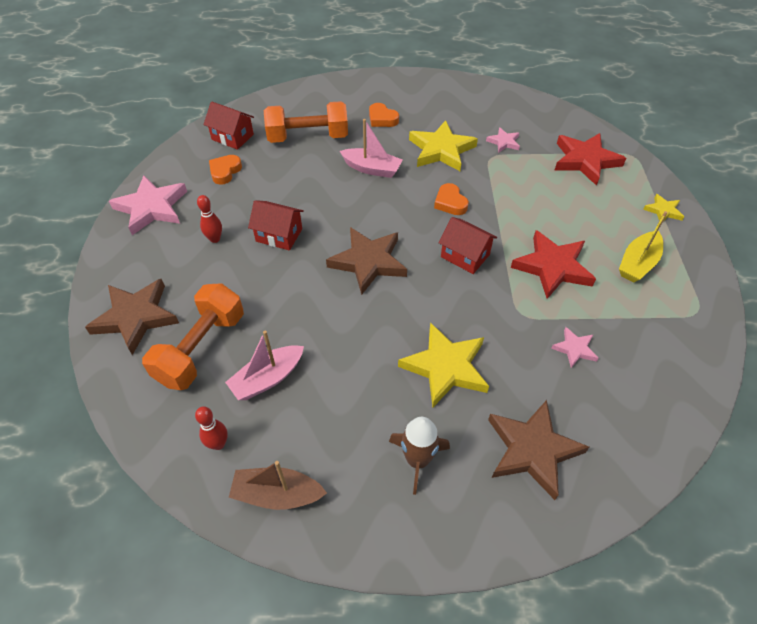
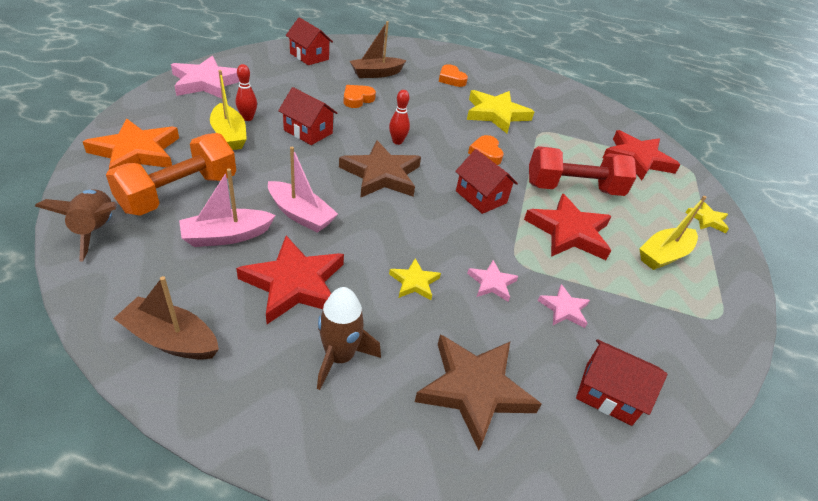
camera: 10 degrees right, 10 degrees down
(136, 317) = (136, 152): brown star -> orange star
(152, 415) = (96, 230): none -> brown rocket
(209, 266) = (229, 135): none -> yellow boat
(218, 444) = (142, 275): red bowling pin -> red bowling pin (397, 141)
(225, 171) = (287, 76): orange heart -> orange heart (357, 99)
(308, 137) = (376, 74): orange dumbbell -> brown boat
(349, 405) = (294, 284): none -> red star
(372, 169) = (423, 110): pink boat -> pink boat (300, 215)
(445, 367) = (414, 282): yellow star -> yellow star, size x0.51
(504, 142) = (560, 124): pink star -> pink star (492, 283)
(541, 217) = (573, 189): none -> red dumbbell
(633, 415) = (608, 393): none -> red house

